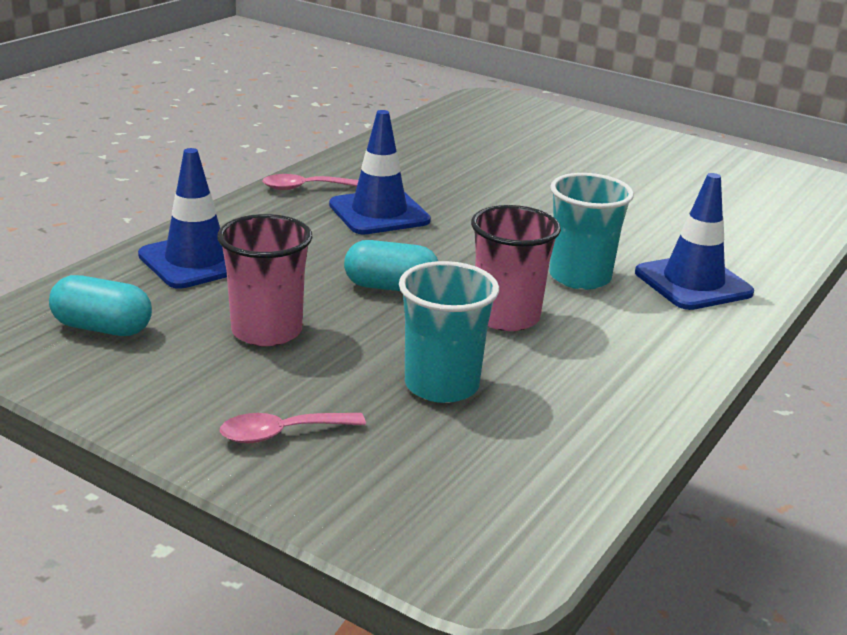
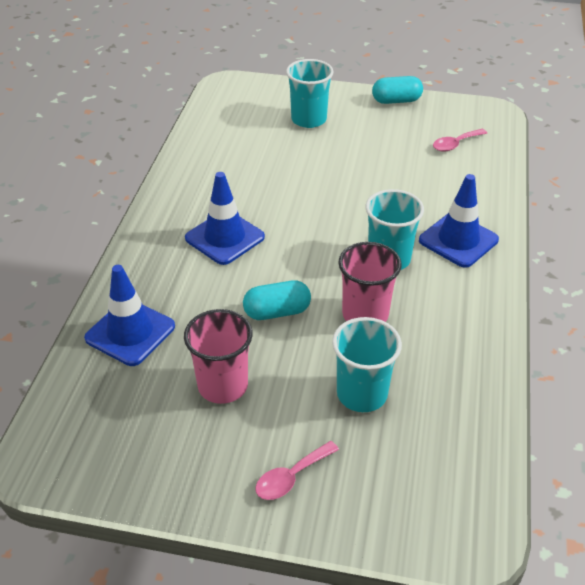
camera: 20 degrees left, 15 degrees up
(102, 328) = (110, 425): turquoise capsule -> turquoise capsule (396, 101)
(304, 188) = (156, 228): pink spoon -> pink spoon (455, 144)
(569, 143) = (309, 119): none -> turquoise cup

